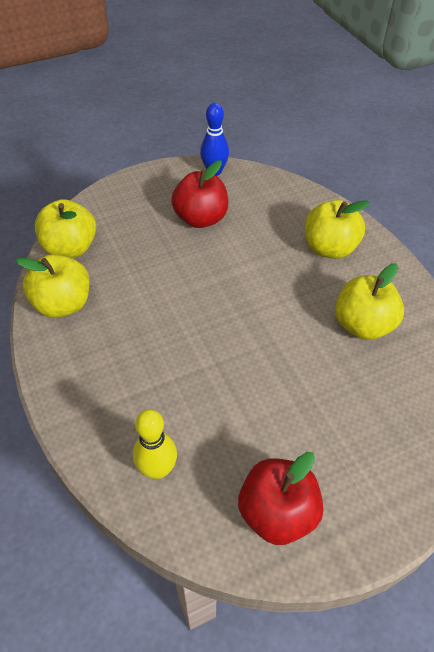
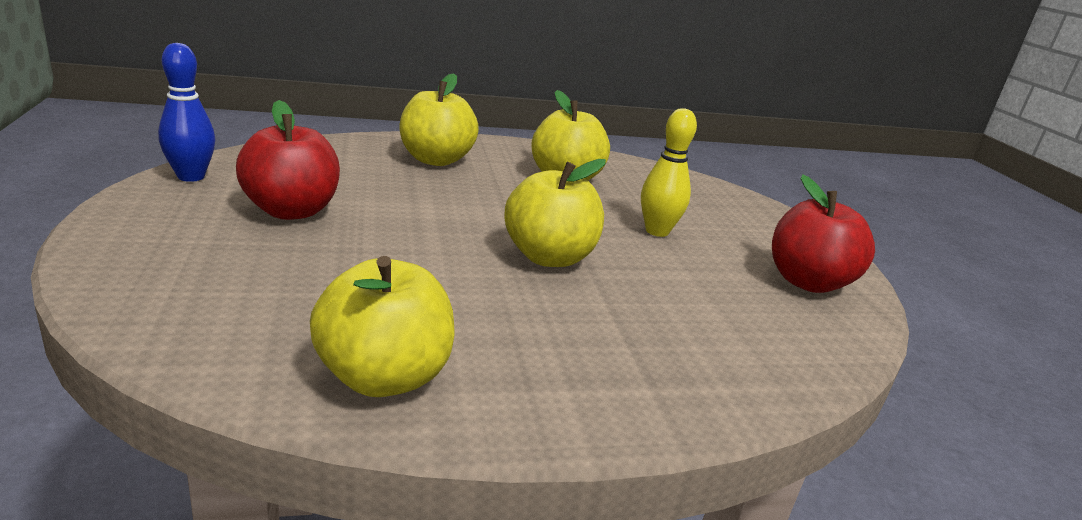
camera: 80 degrees left, 25 degrees down
(70, 248) = (223, 341): yellow apple -> yellow apple (549, 257)
(157, 469) = (758, 346): yellow bowling pin -> yellow bowling pin (657, 231)

